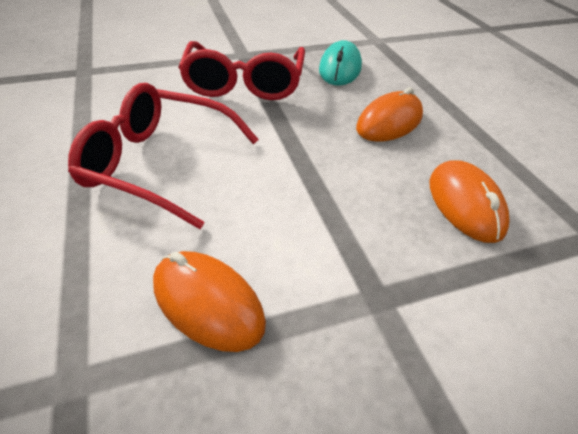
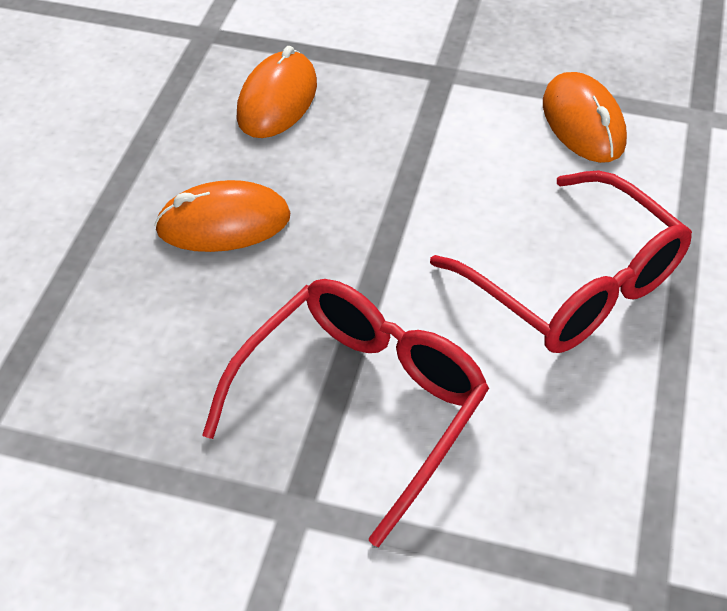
camera: 145 degrees left, 5 degrees up
(340, 69) = (159, 371): turquoise mouse -> none

